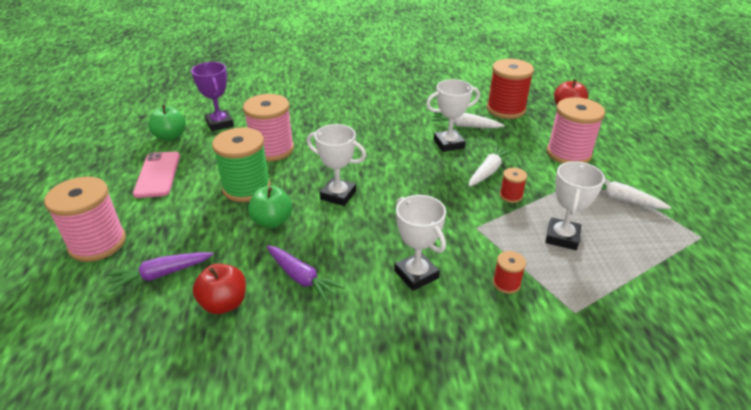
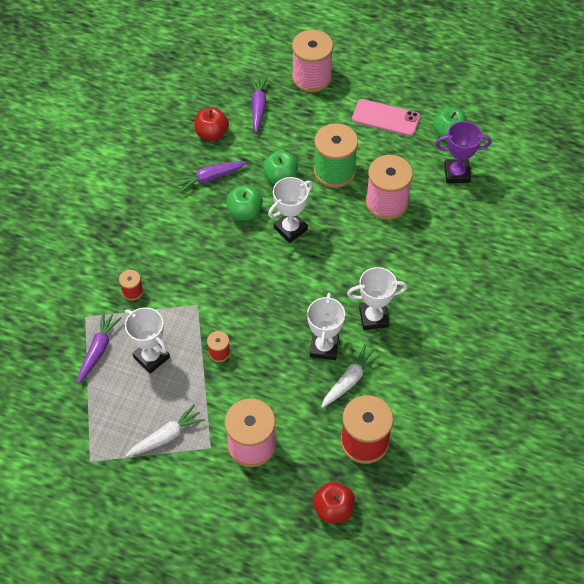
camera: 115 degrees right, 20 degrees up
(336, 232) = (245, 212): none -> green apple
(416, 274) = (173, 243): white trophy -> white trophy (373, 317)
(488, 171) = (263, 356): white carrot -> none
(598, 281) = (98, 350): none -> purple carrot

